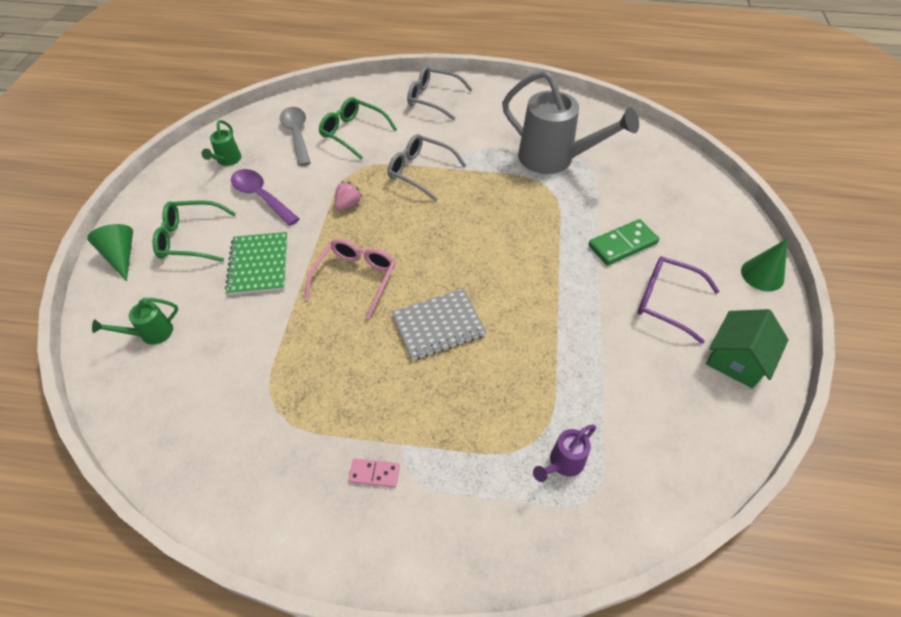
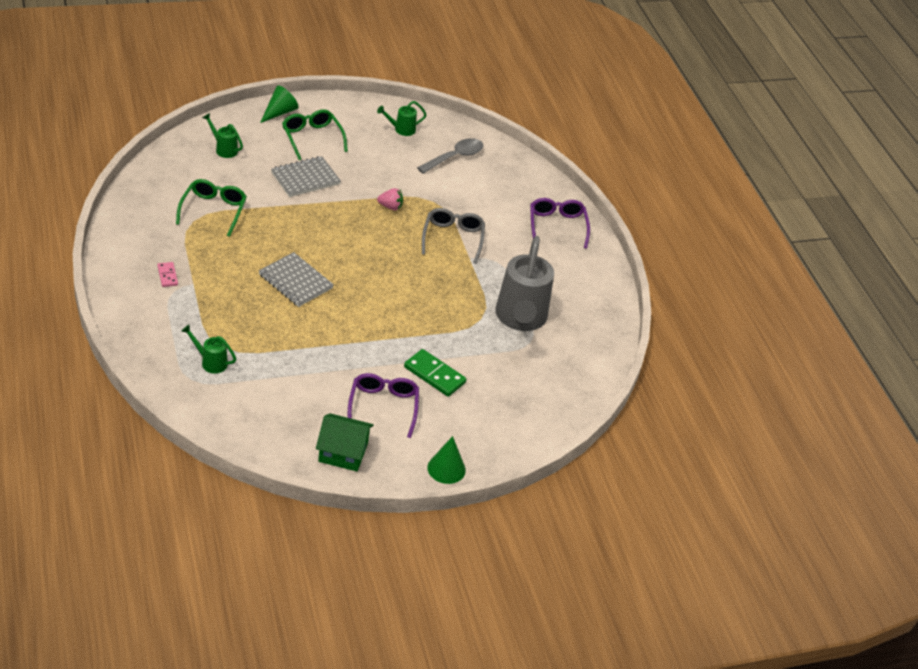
camera: 60 degrees right, 10 degrees down
(259, 265) = (305, 178): green notebook -> grey notebook
(261, 196) = (373, 159): purple spoon -> none
(353, 133) = (477, 188): green glasses -> green glasses (213, 210)
(355, 278) = (318, 229): pink glasses -> none
(433, 99) = (557, 226): grey glasses -> purple glasses
(563, 463) = (210, 362): purple watering can -> green watering can

